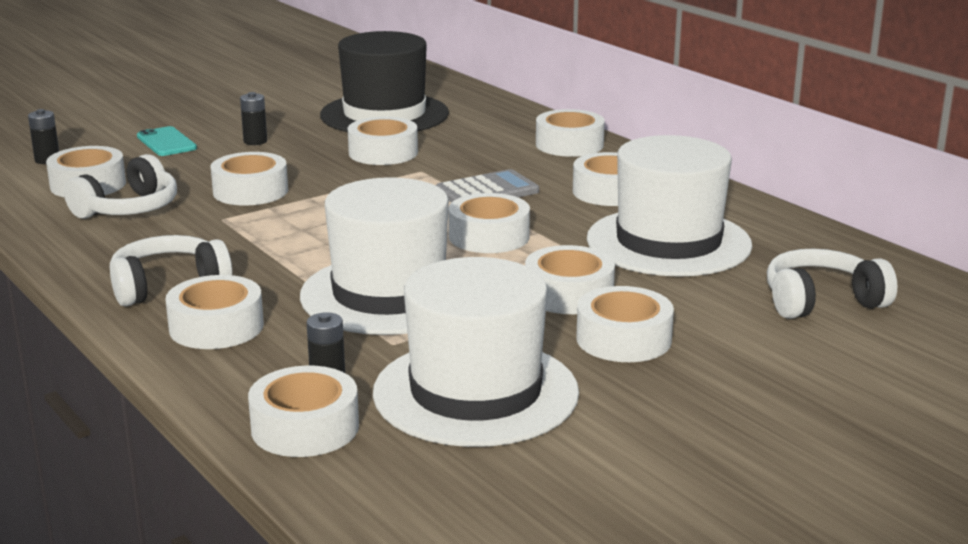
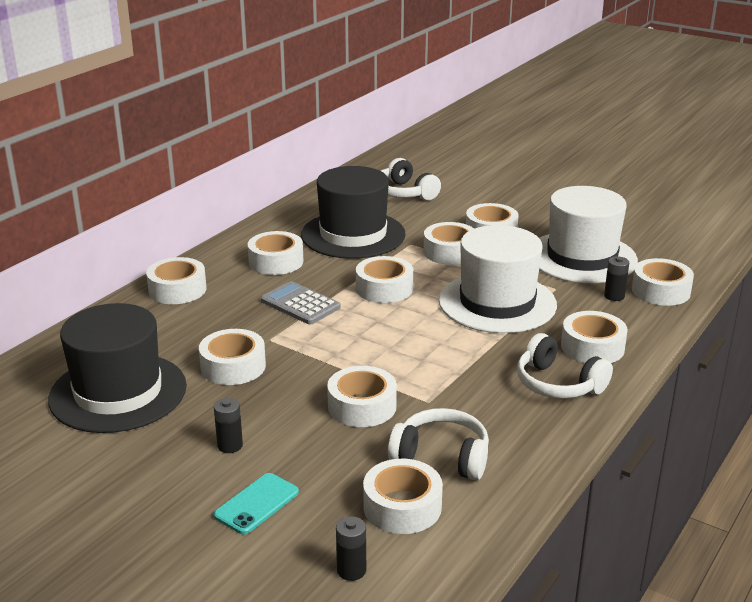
camera: 110 degrees left, 5 degrees up
(668, 242) = (353, 235): white hat -> black hat

